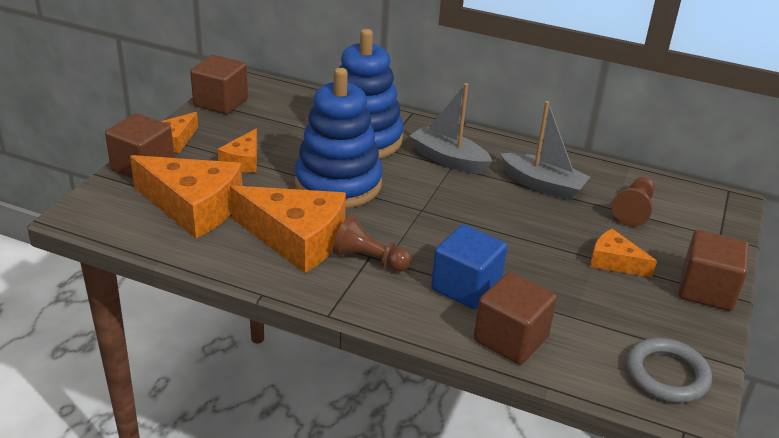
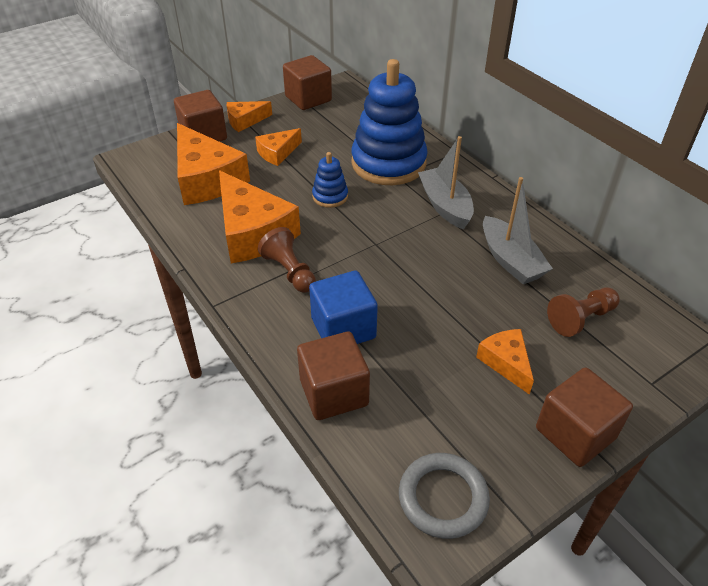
camera: 35 degrees right, 10 degrees up
(338, 184) = (330, 196): blue stacking toy -> blue stacking toy, size x0.45

